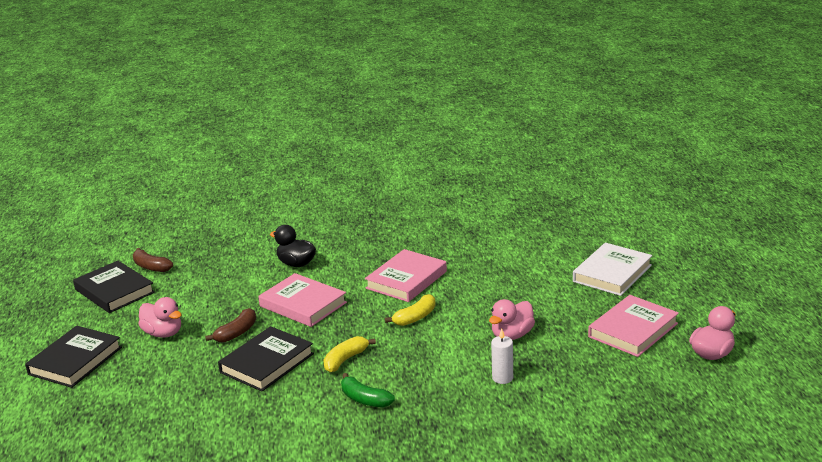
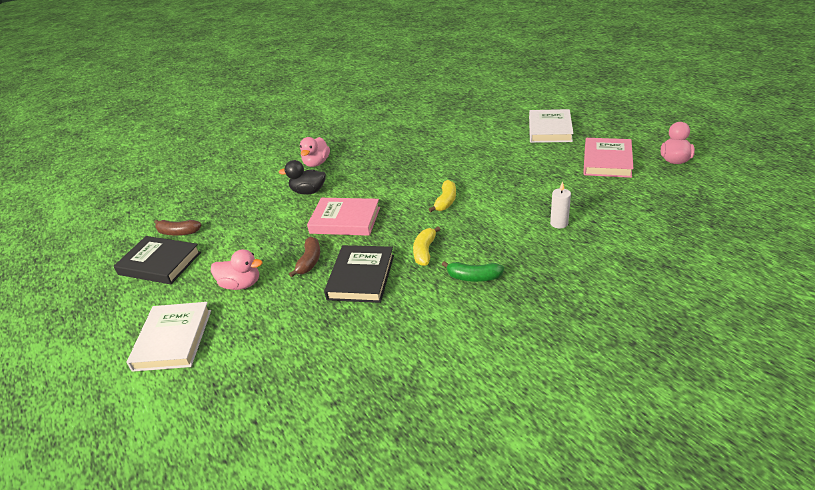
camera: 25 degrees left, 10 degrees up
(75, 361) = (173, 339): black book -> white book
(406, 280) = (409, 177): pink book -> none
(512, 335) = (531, 191): pink duck -> pink duck (316, 163)

